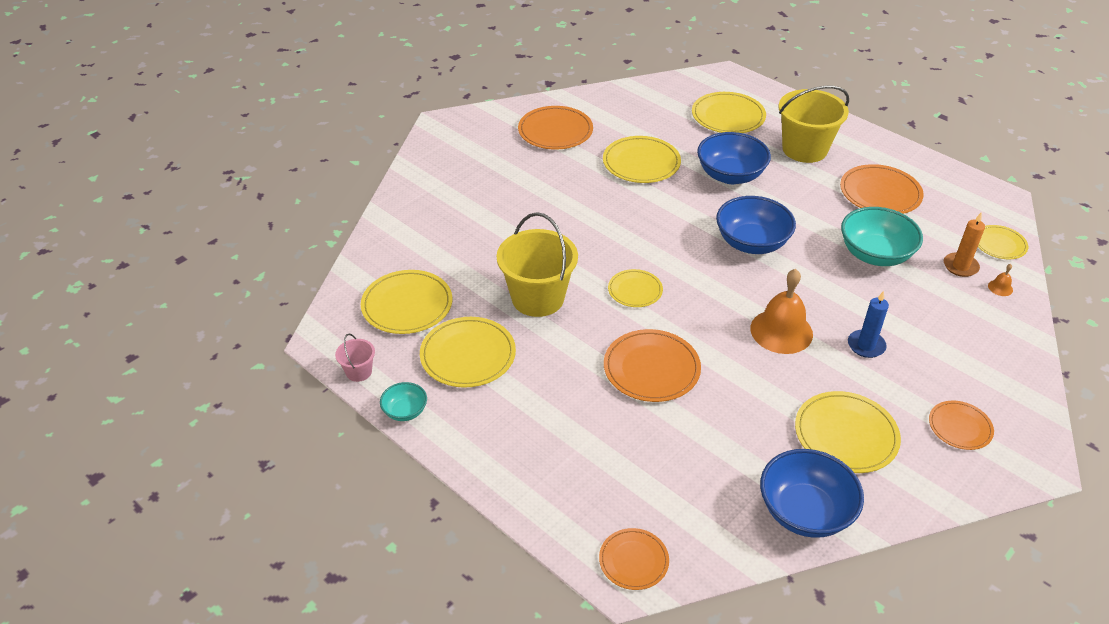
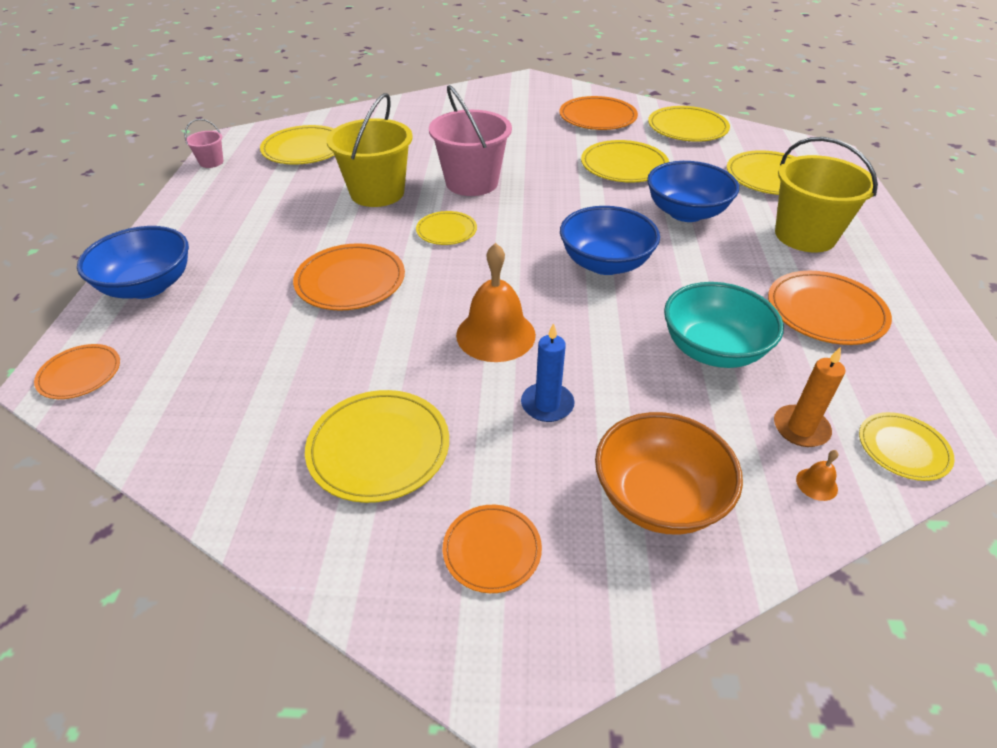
camera: 50 degrees right, 0 degrees up
(405, 411) = (184, 195): turquoise bowl -> none
(468, 355) = (274, 193): yellow plate -> yellow plate (687, 128)
(580, 243) = (472, 182): none -> pink bucket
(805, 512) = (226, 464): blue bowl -> blue bowl (148, 286)
(969, 346) = (658, 498): none -> orange bowl

